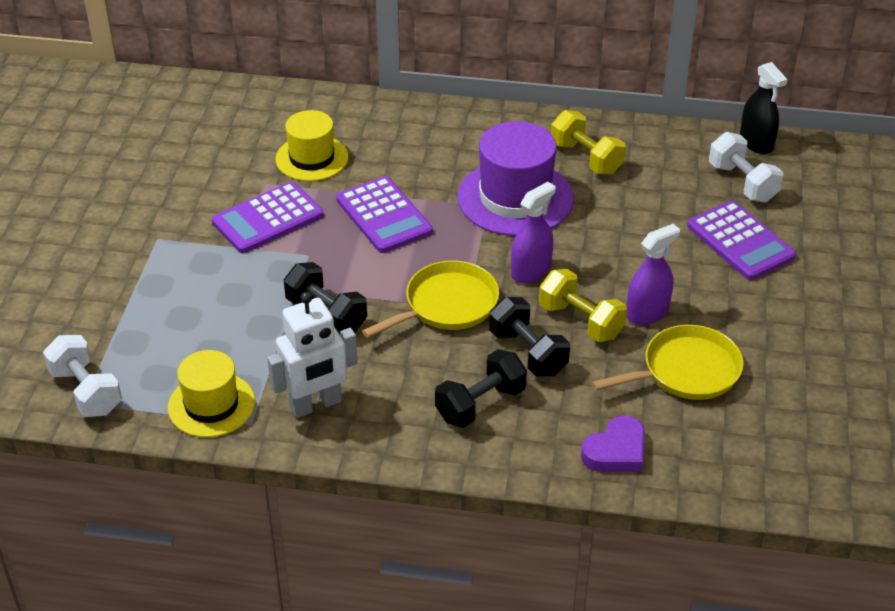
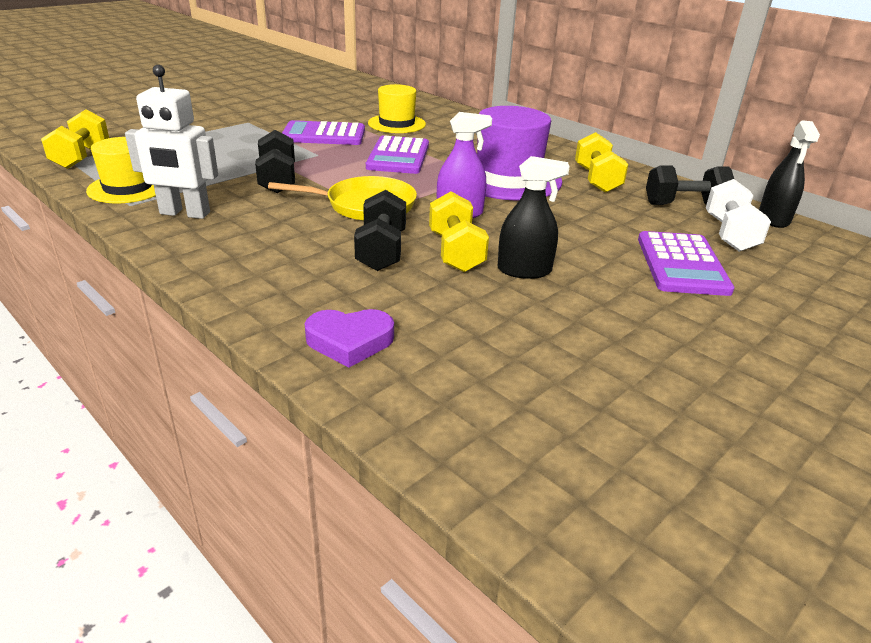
camera: 35 degrees right, 10 degrees down
(86, 391) = (81, 157): white dumbbell -> yellow dumbbell
(480, 404) = (292, 261): black dumbbell -> black dumbbell (684, 205)
(647, 312) = (524, 270): purple spray bottle -> black spray bottle
(685, 371) = (505, 320): yellow pan -> none

